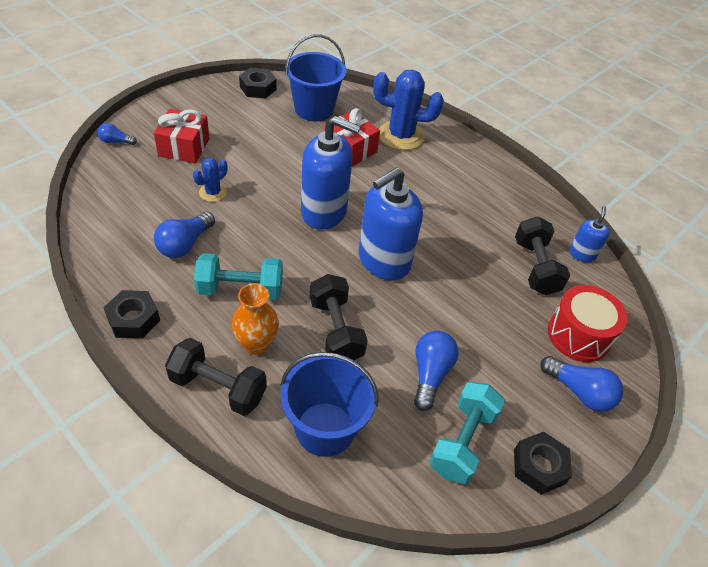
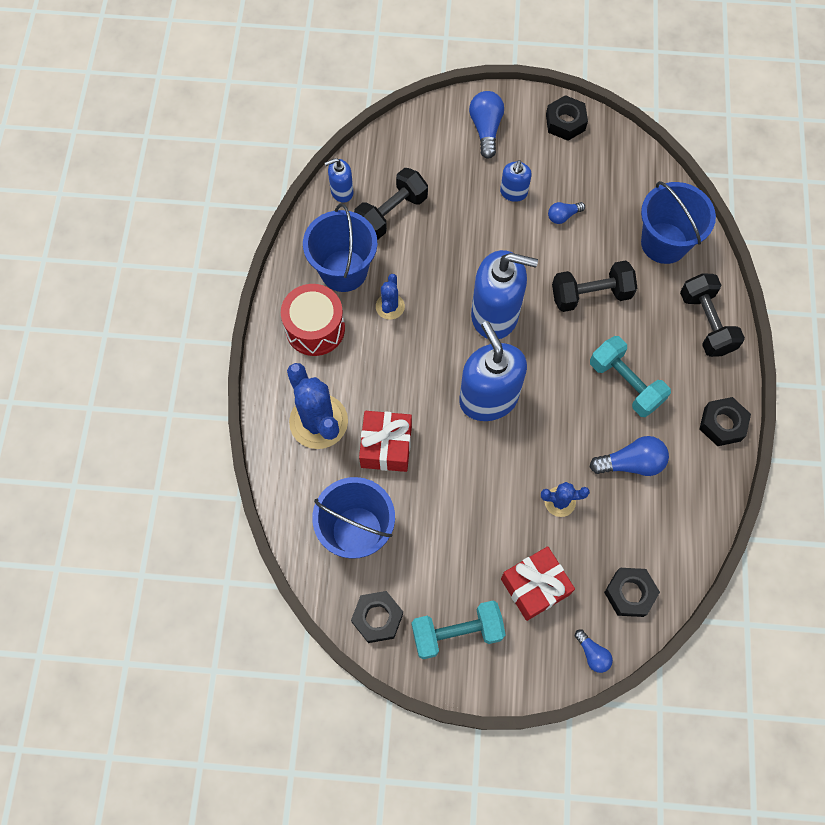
camera: 125 degrees left, 20 degrees up
(117, 179) = (629, 593): none -> black nut
(256, 344) = (654, 331): orange vase -> none
(336, 330) = (590, 295): black dumbbell -> black dumbbell turned 45 degrees clockwise
(430, 374) = (563, 216): blue light bulb -> blue light bulb, size x0.59
(451, 214) = (390, 306): none -> blue cactus
(462, 441) = (592, 169): turquoise dumbbell -> turquoise dumbbell (457, 632)
(488, 358) = (513, 192): none -> blue soap dispenser
(505, 211) = (344, 271): none -> blue bucket
(578, 335) = (434, 153): red drum -> red drum (315, 328)

